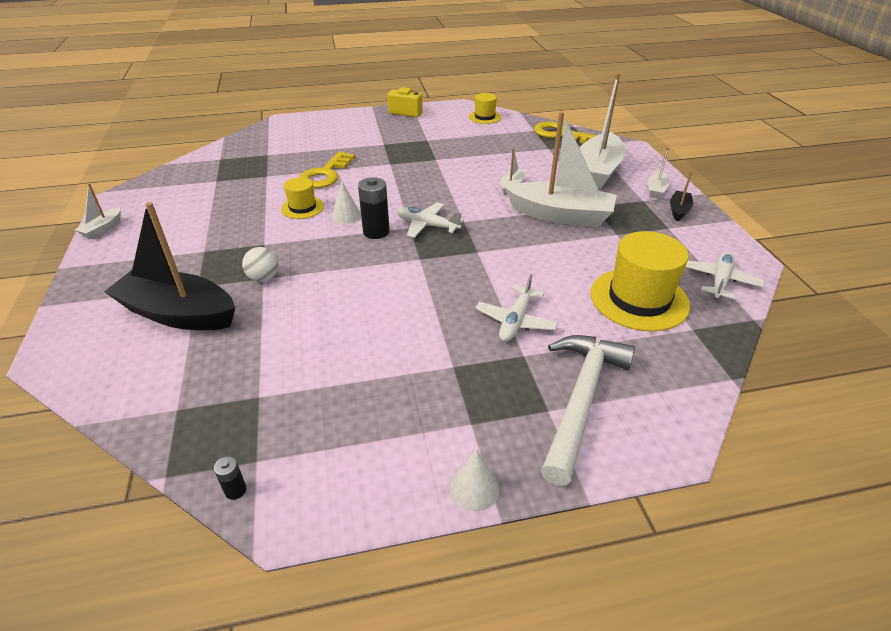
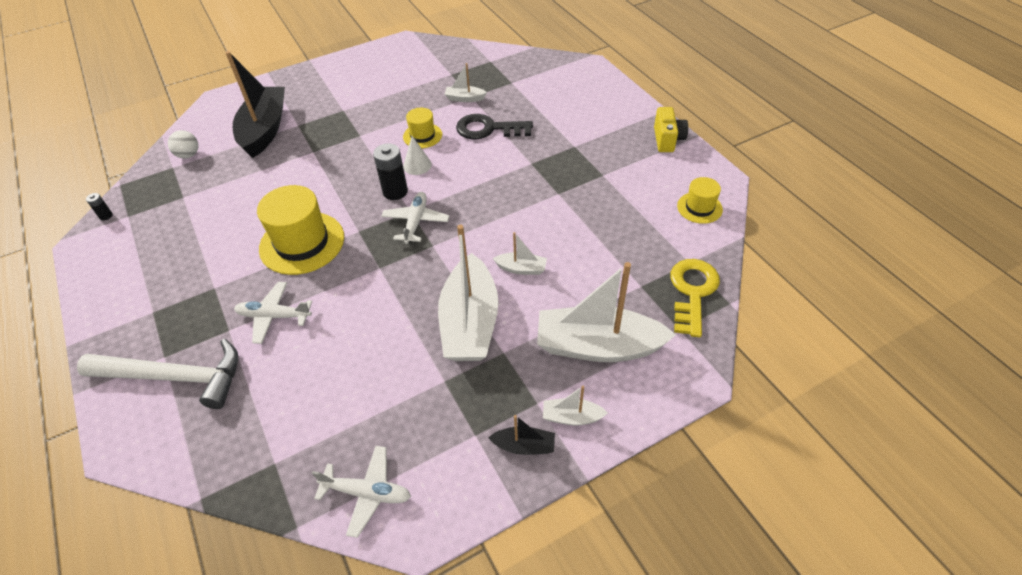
camera: 75 degrees right, 10 degrees up
(103, 229) = (360, 54): white boat -> white boat (465, 98)
(264, 278) = (313, 152): white ball -> white ball (188, 155)
(325, 174) = (488, 129): yellow key -> black key
(474, 488) = (93, 326): white cone -> none
(639, 299) = (319, 411): yellow hat -> yellow hat (302, 243)

